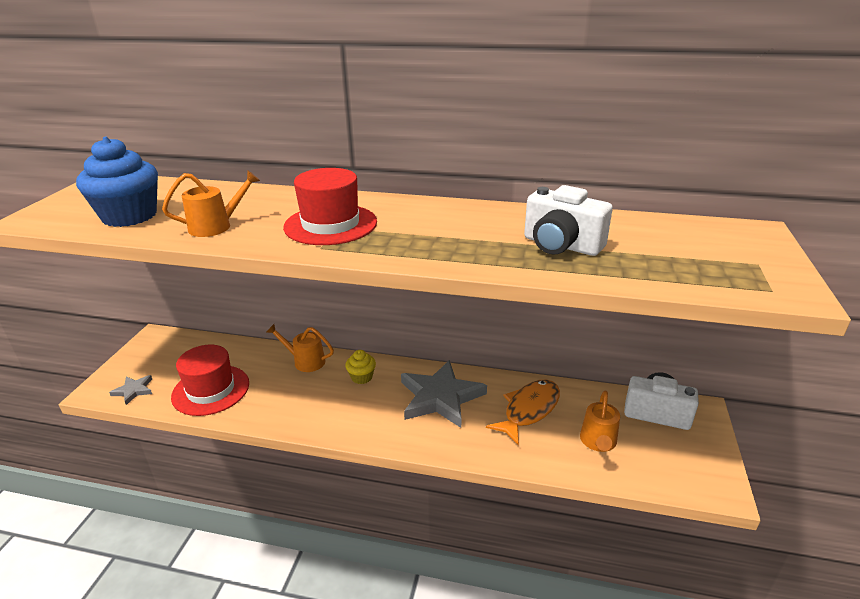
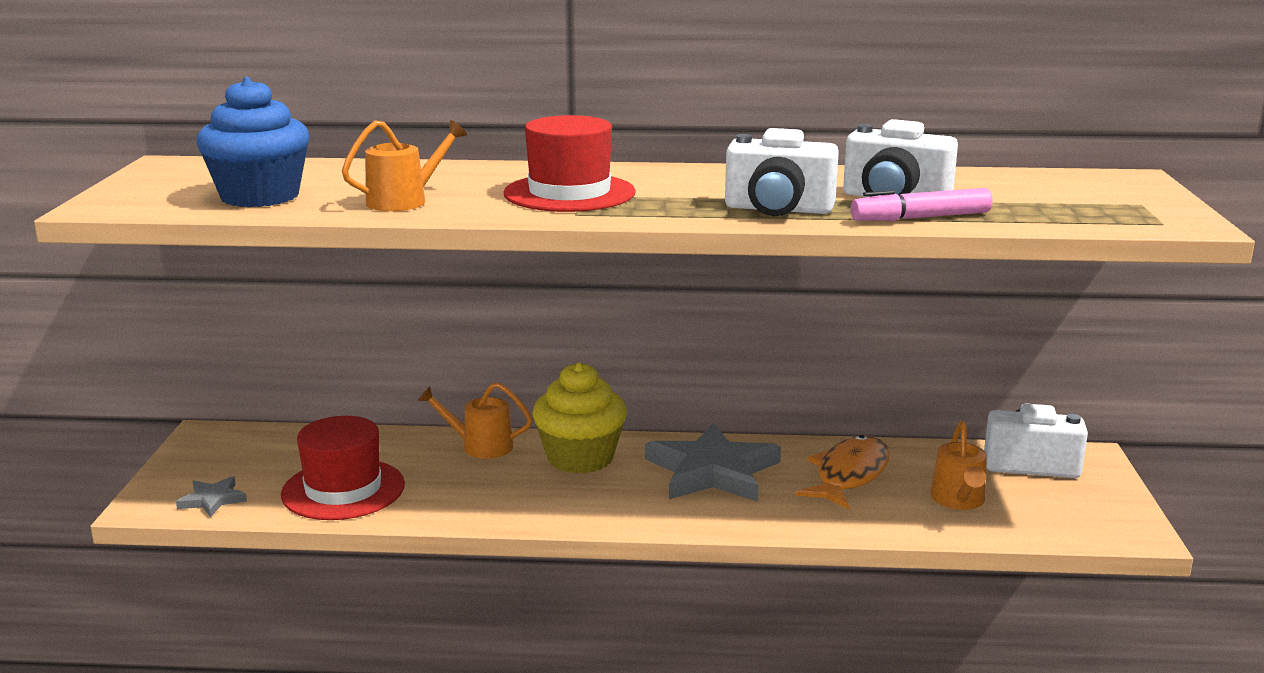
camera: 10 degrees left, 10 degrees down
(361, 377) = (580, 458): yellow cupcake -> yellow cupcake, size x1.96
(468, 252) = (778, 209): none -> white camera
(572, 270) = (920, 218): none -> pink marker

